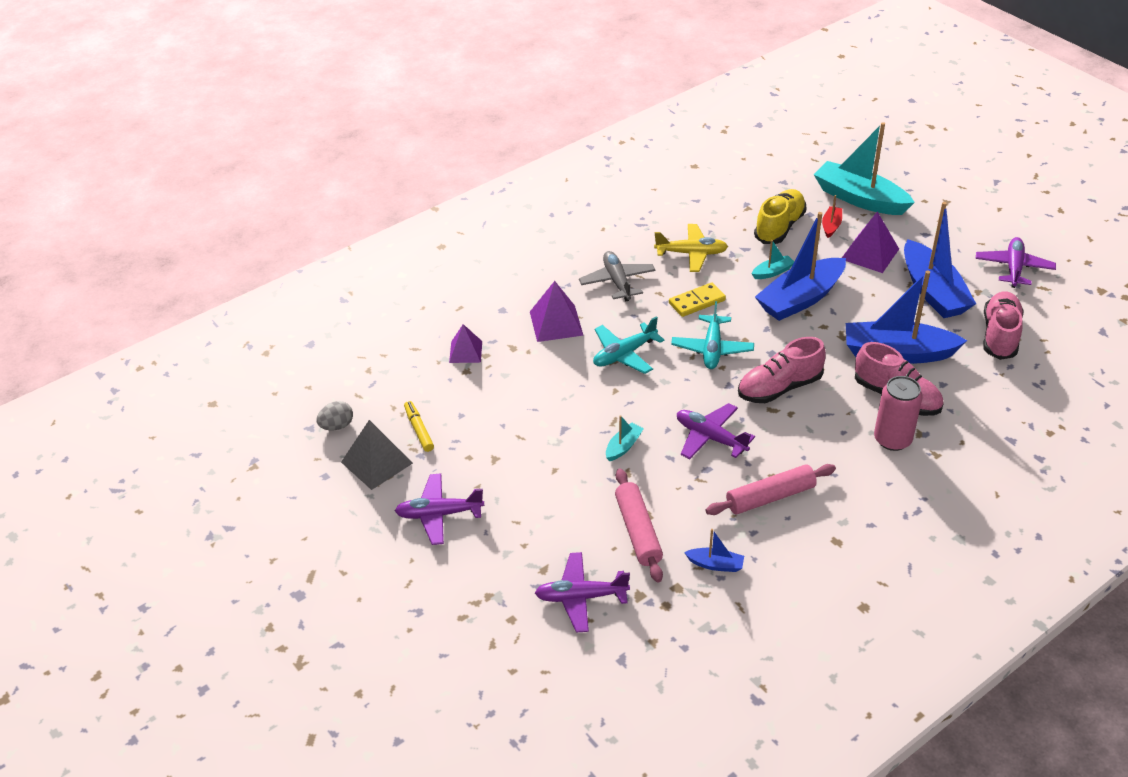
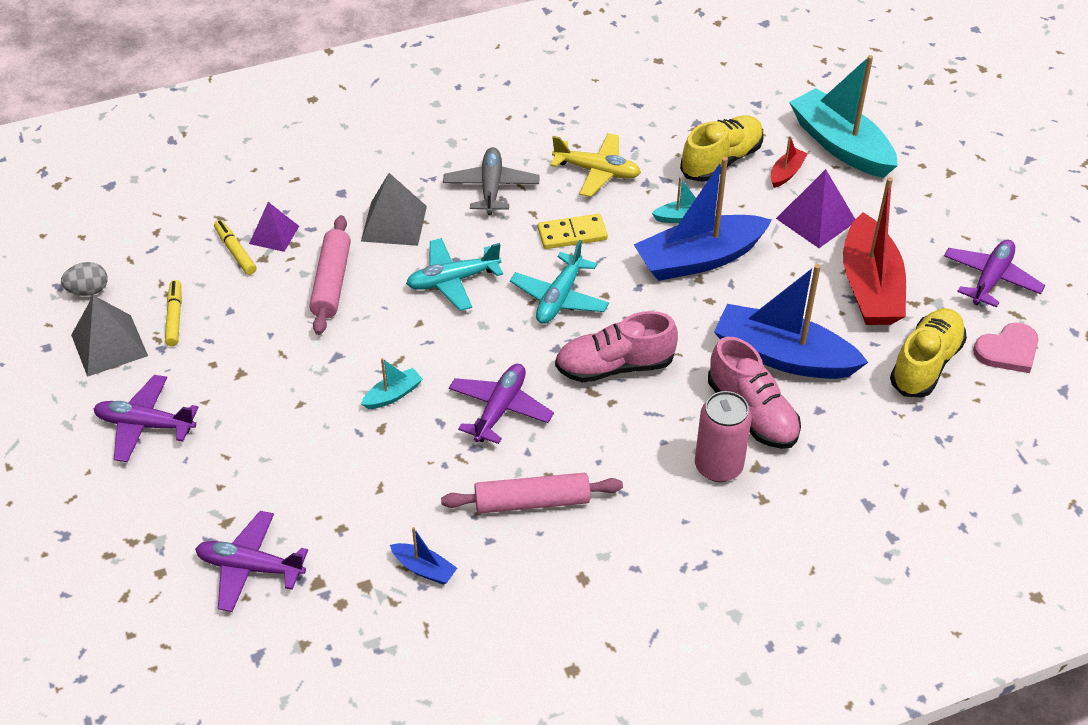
camera: 15 degrees right, 5 degrees up
(441, 371) = (235, 251): none -> yellow marker
(556, 323) = (394, 223): purple pyramid -> grey pyramid
(638, 531) = (356, 504): pink rolling pin -> pink rolling pin (332, 282)
(710, 438) = (500, 409): purple plane -> purple plane turned 60 degrees clockwise
(932, 291) = (870, 286): blue boat -> red boat
(1000, 335) = (925, 364): pink shoe -> yellow shoe
(1051, 313) = (1008, 350): none -> pink heart

